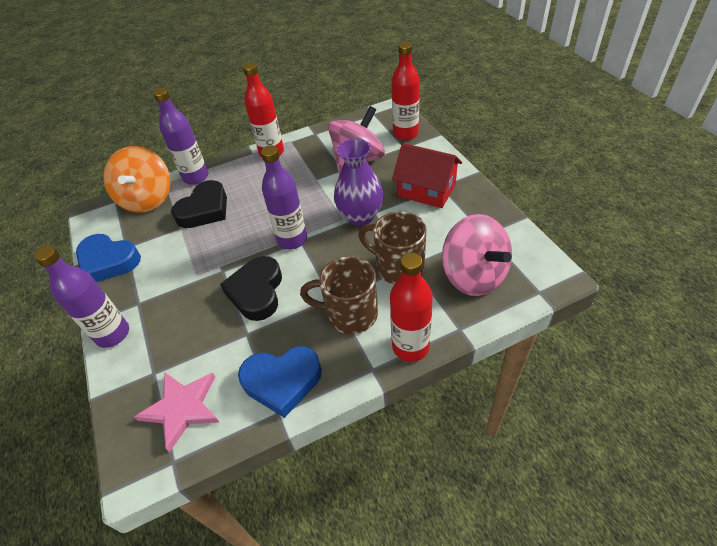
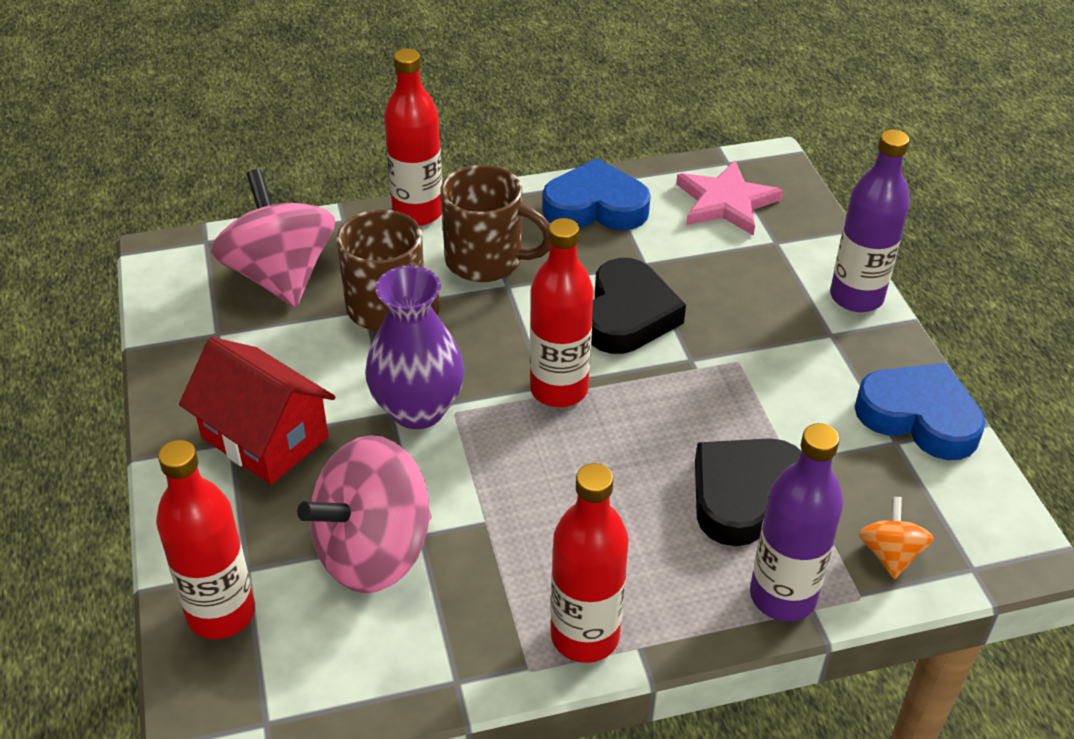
camera: 175 degrees left, 5 degrees down
(148, 199) = (890, 554): orange spinning top -> orange spinning top, size x0.47
(292, 240) = (559, 389): purple bottle -> red bottle

